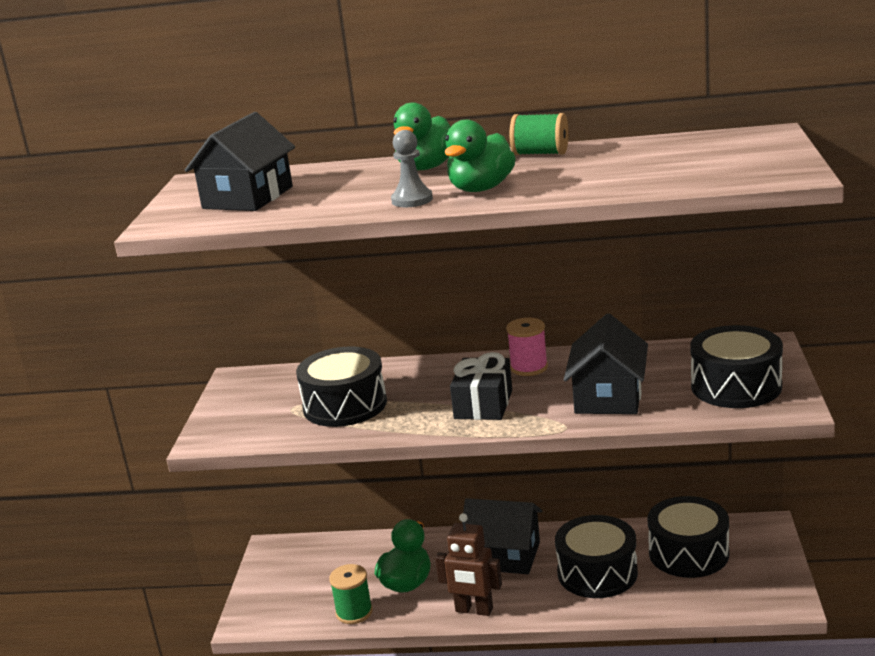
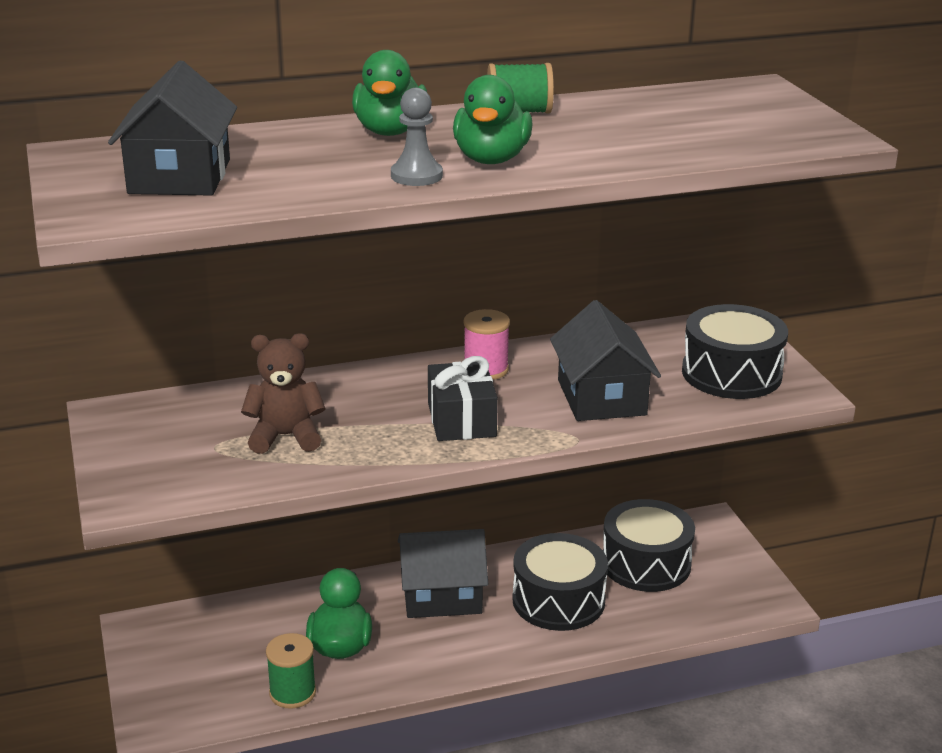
camera: 25 degrees left, 5 degrees up
(345, 405) = (285, 436): black drum -> brown teddy bear
(474, 610) = (439, 666): brown robot -> none

